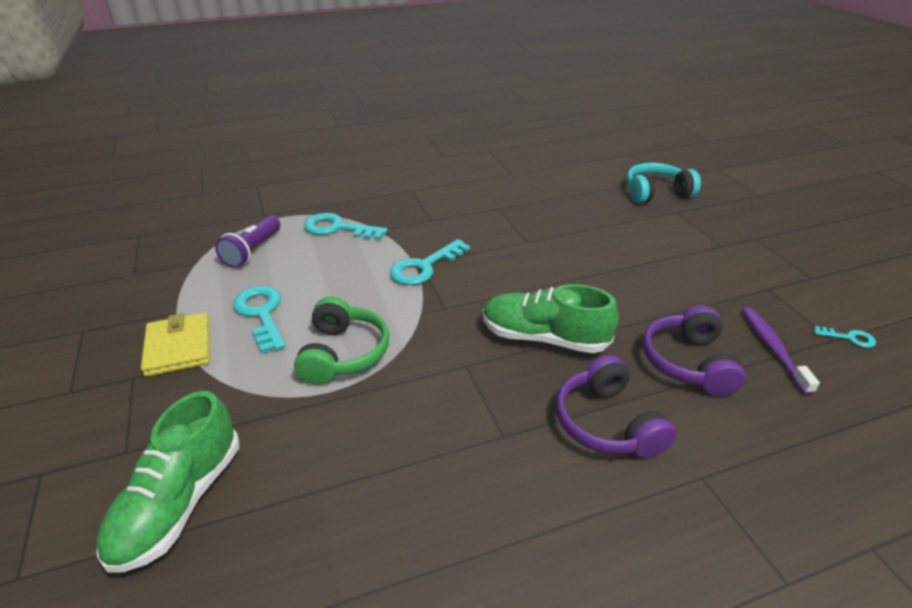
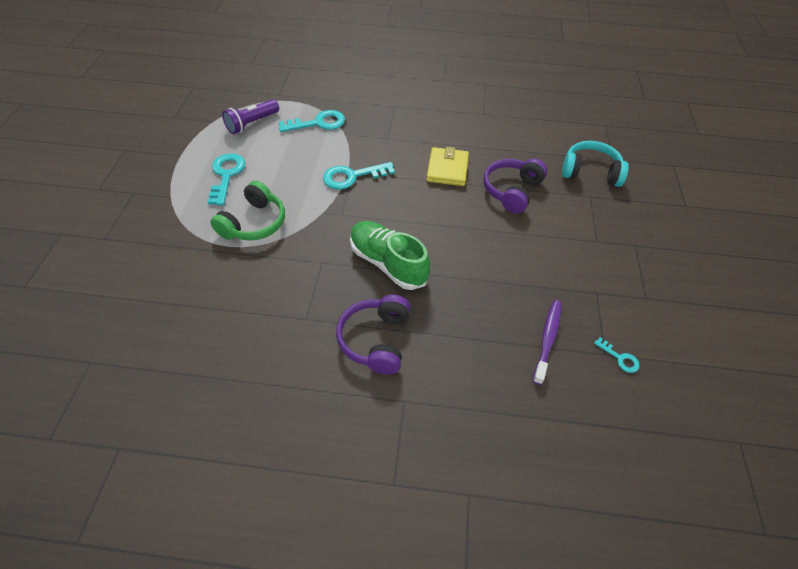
camera: 25 degrees right, 15 degrees up
(179, 347) = (167, 181): yellow wallet -> yellow wallet (447, 169)
(179, 502) = (112, 280): green shoe -> none
(338, 228) = (318, 123): turquoise key -> turquoise key turned 120 degrees clockwise
(688, 363) = (472, 323): purple headphones -> purple headphones (512, 191)

